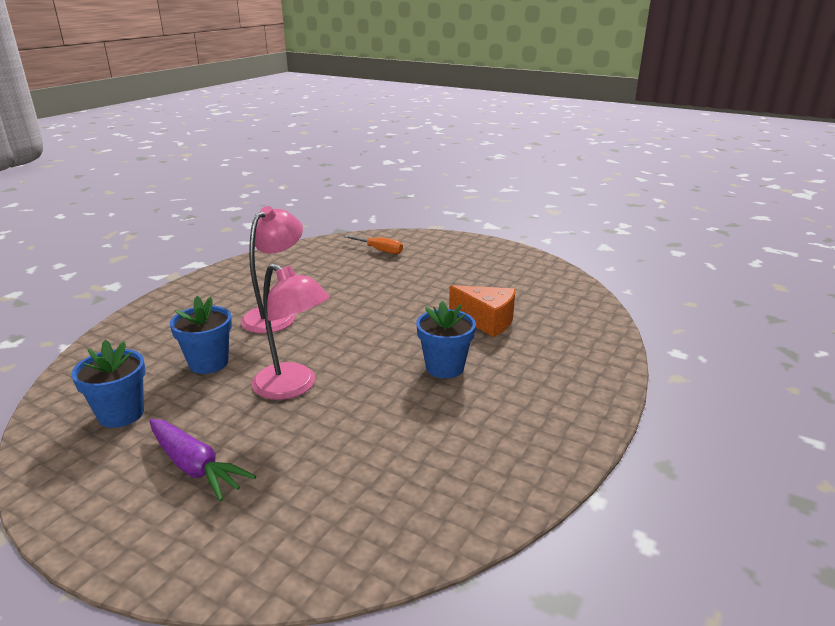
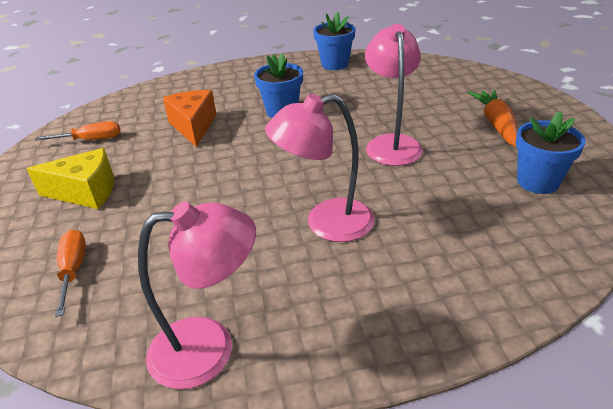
camera: 130 degrees left, 10 degrees up
(195, 466) = (496, 125): purple carrot -> orange carrot
(208, 363) = (438, 196): blue flower pot -> blue flower pot (335, 64)
(269, 261) = (209, 348): none -> pink lamp
(452, 266) = (86, 192): none -> yellow cheese
(529, 282) = (91, 140): none -> orange screwdriver

